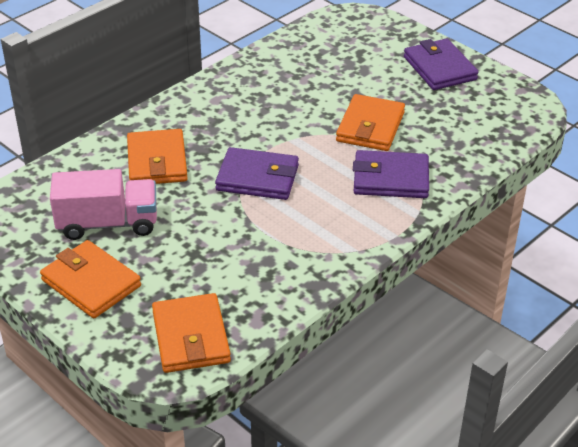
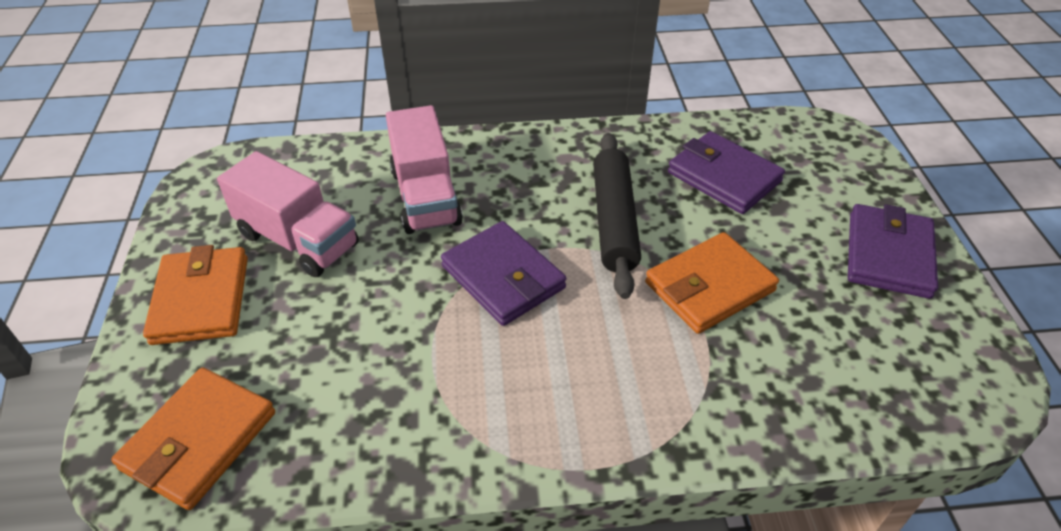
camera: 40 degrees right, 5 degrees up
(157, 161) = (425, 197): orange wallet -> pink truck
(284, 120) = (613, 221): none -> black rolling pin
(390, 179) = (661, 376): purple wallet -> purple wallet (724, 177)

